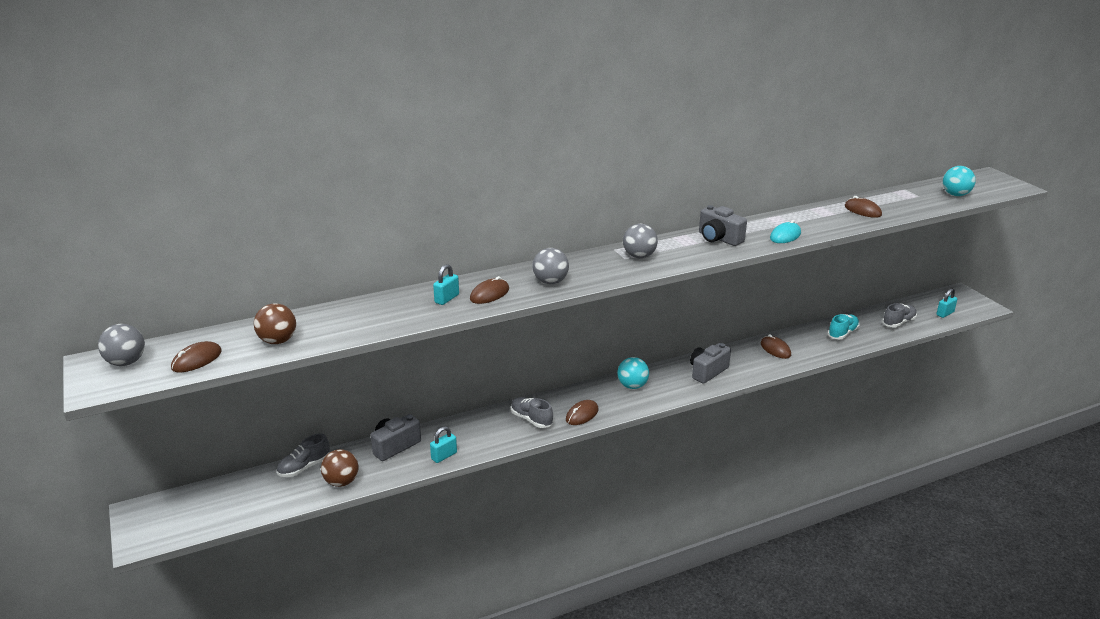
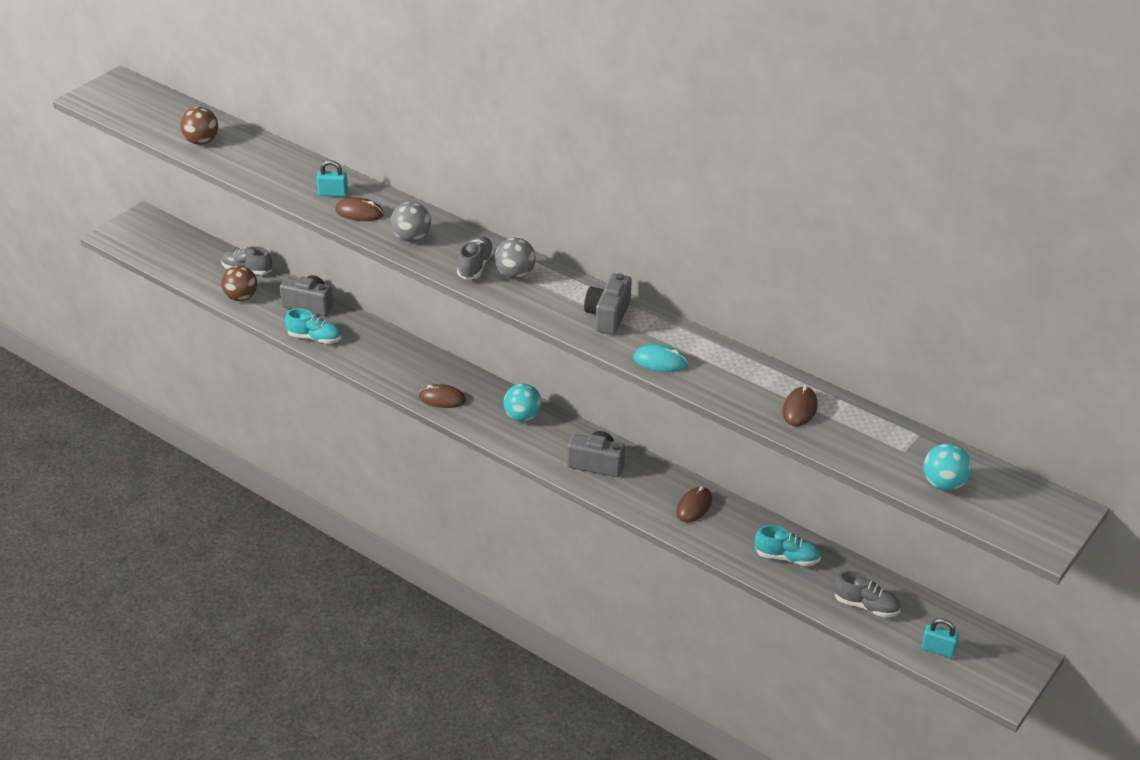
camera: 60 degrees right, 10 degrees up
(126, 362) = (127, 93): grey ball -> none
(196, 360) = (150, 119): brown mouse -> none
(444, 456) = (314, 338): turquoise padlock -> turquoise shoe
(531, 419) = (409, 369): grey shoe -> grey shoe (475, 266)

